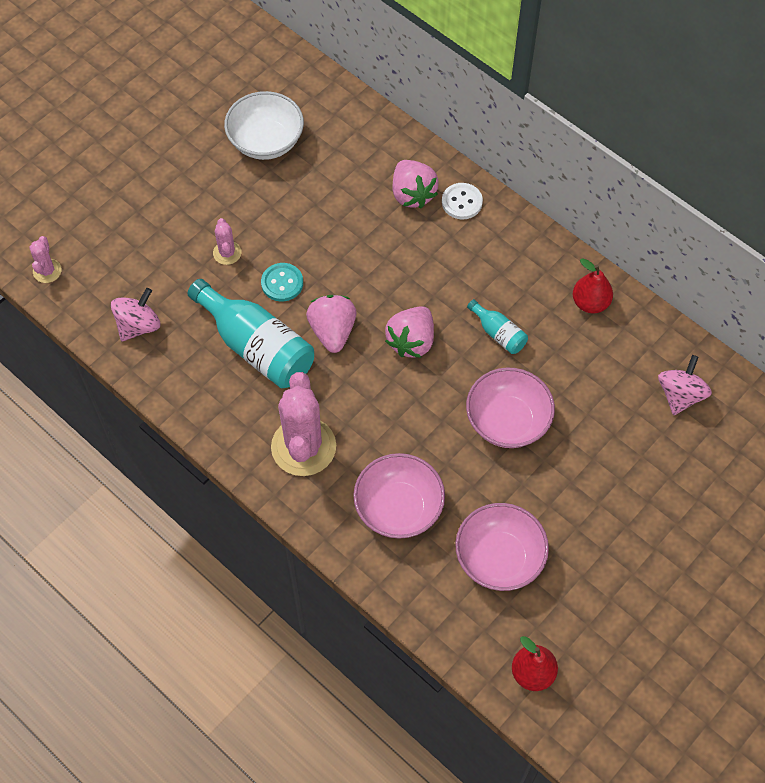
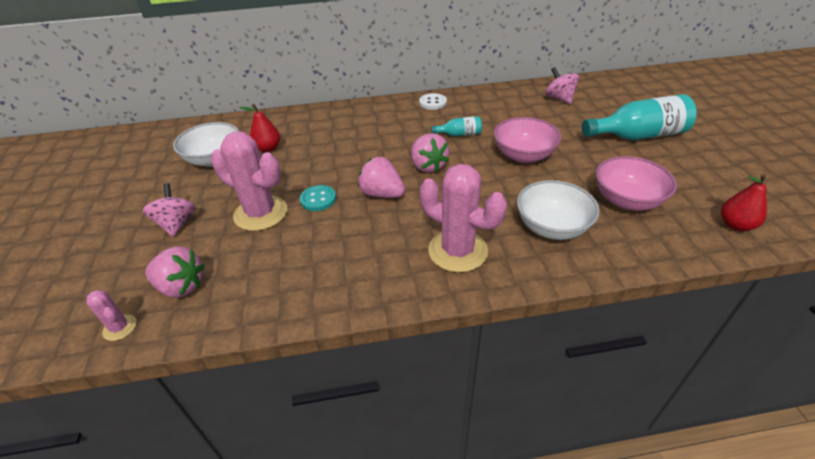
camera: 50 degrees left, 20 degrees down
(138, 325) = (249, 293): pink spinning top -> pink spinning top (177, 224)
(227, 253) = (261, 213): pink cactus -> pink cactus, size x2.13
(256, 346) = (350, 235): turquoise bottle -> turquoise bottle (638, 136)
(398, 508) = (552, 227): pink bowl -> white bowl
(412, 194) = (332, 125): pink strawberry -> pink strawberry (181, 286)
(462, 202) = (361, 112): white button -> white button (432, 102)
(590, 303) = (474, 101): red pear -> red pear (268, 148)

